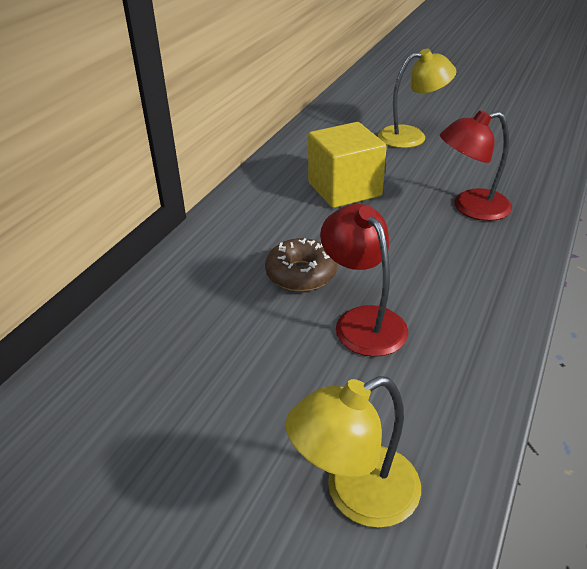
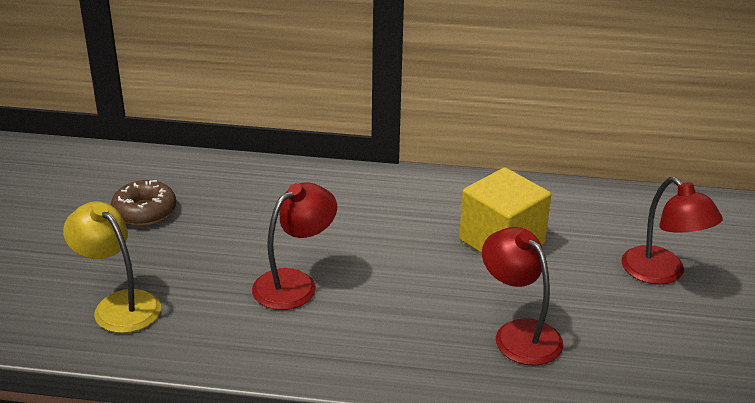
camera: 70 degrees right, 5 degrees down
(301, 274) = (345, 240): brown donut -> brown donut (144, 211)
(411, 136) = (662, 273): yellow lamp -> red lamp

